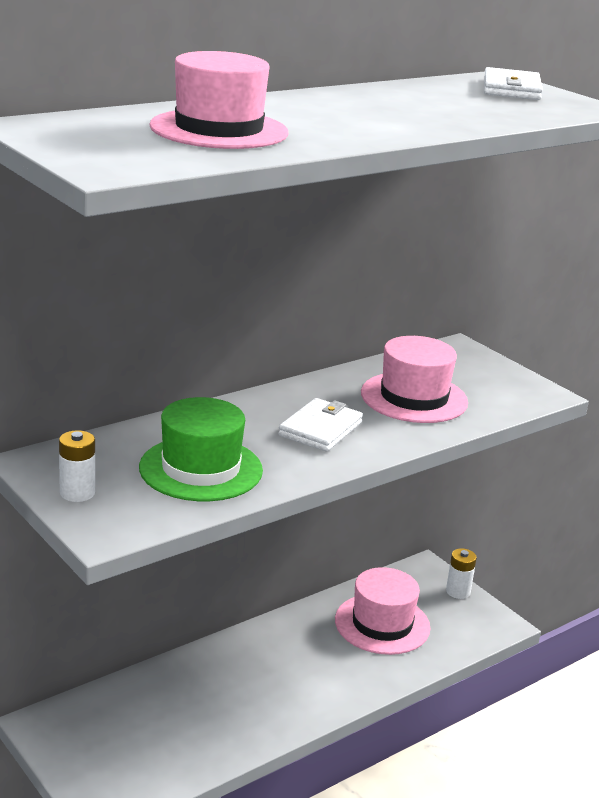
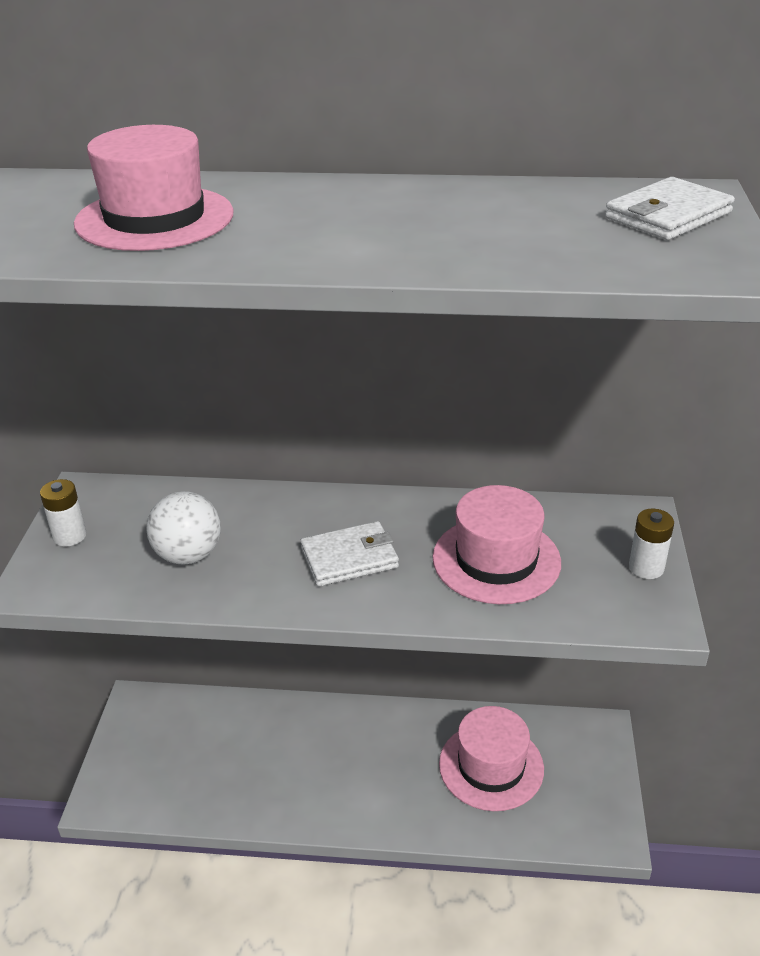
camera: 45 degrees right, 10 degrees up
(201, 469) = (188, 555): green hat -> white ball
(458, 591) = (607, 773): white battery -> white battery (646, 567)

